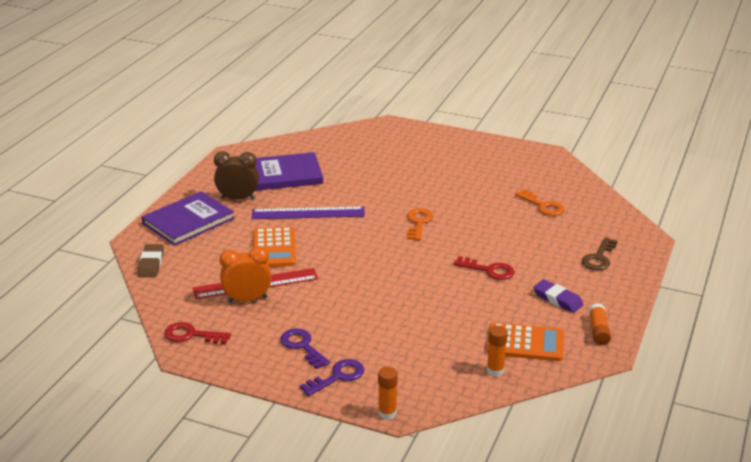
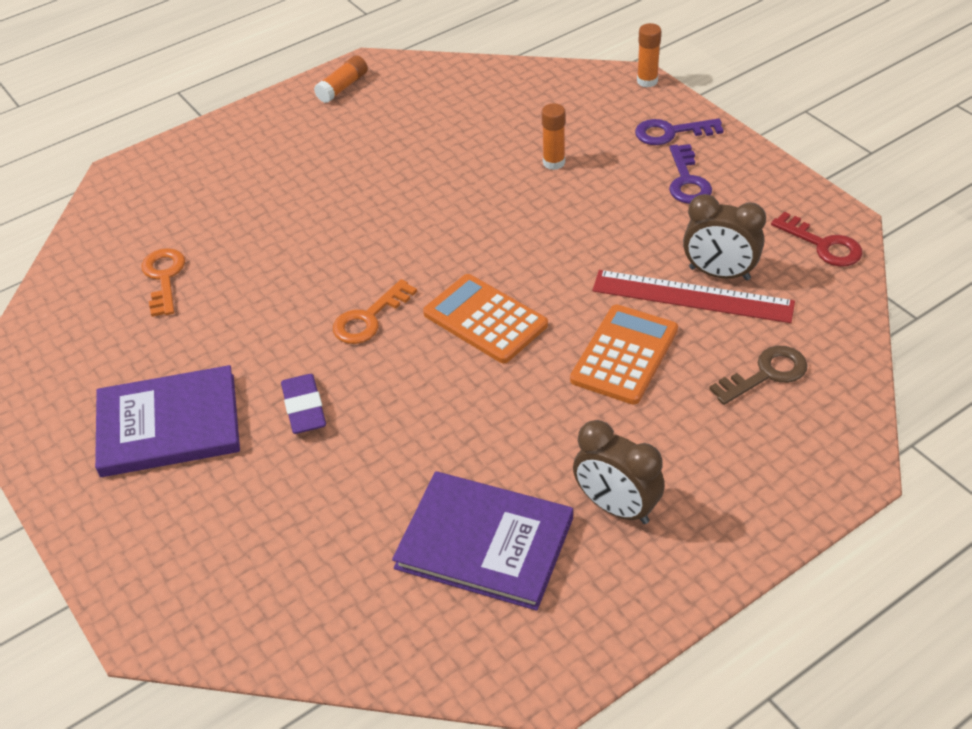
camera: 145 degrees left, 15 degrees up
(151, 264) = (840, 400): brown eraser -> none
(188, 221) = (738, 482): purple book -> purple book (169, 425)
(247, 299) = (719, 274): orange clock -> brown clock
(308, 213) = (518, 412): purple ruler -> none
(489, 270) = (365, 201): red key -> none
(495, 370) = (497, 84): orange glue stick -> orange glue stick (554, 162)
(525, 343) = (433, 100): orange calculator -> orange calculator (485, 319)
(557, 299) = (336, 135): purple eraser -> purple eraser (304, 408)
(599, 258) = (215, 168): brown key -> brown key (766, 374)

